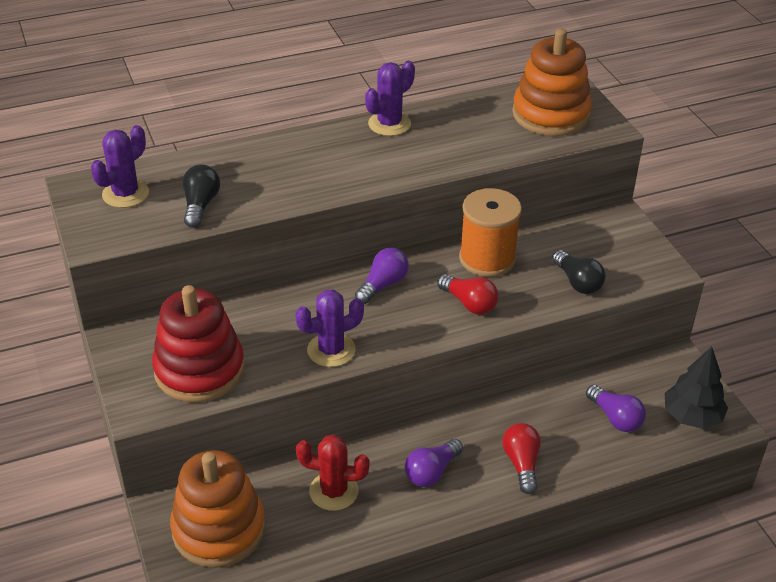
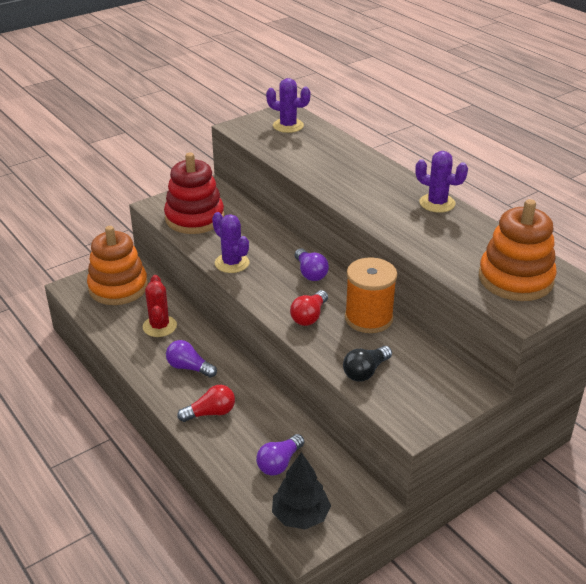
camera: 75 degrees right, 5 degrees down
(200, 205) = (291, 151): black light bulb -> none
(383, 285) = (310, 273): purple light bulb -> purple light bulb turned 45 degrees clockwise

